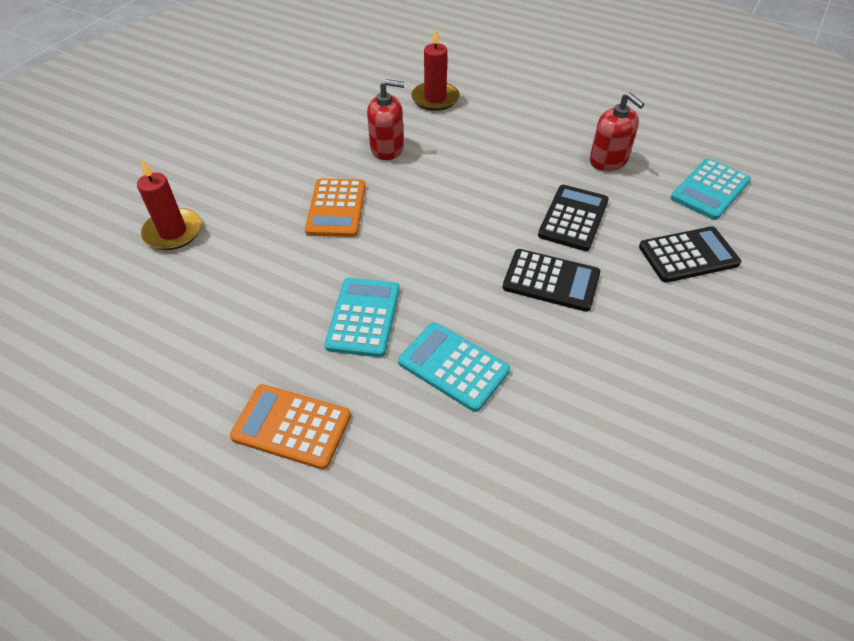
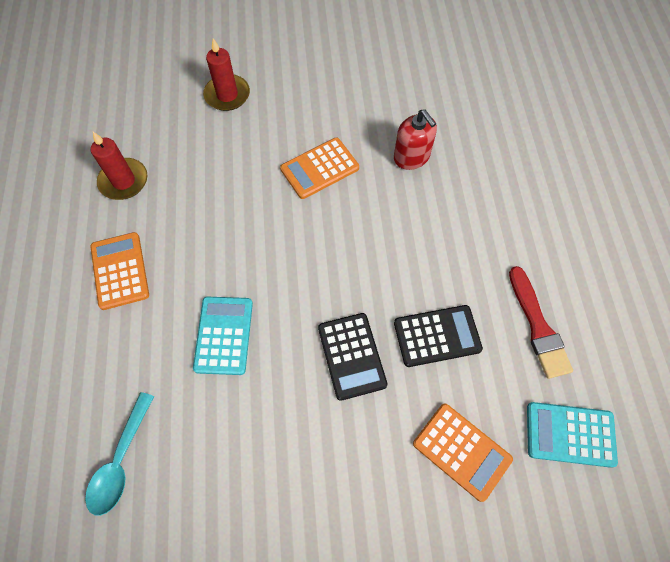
camera: 55 degrees right, 15 degrees up
(363, 317) = (230, 253): turquoise calculator -> none
(435, 99) = (504, 149): red candle -> red candle (124, 181)
(534, 535) = (120, 461): none -> turquoise spoon
(608, 160) = (538, 327): red soap dispenser -> red brush
(688, 255) = (461, 451): black calculator -> orange calculator

